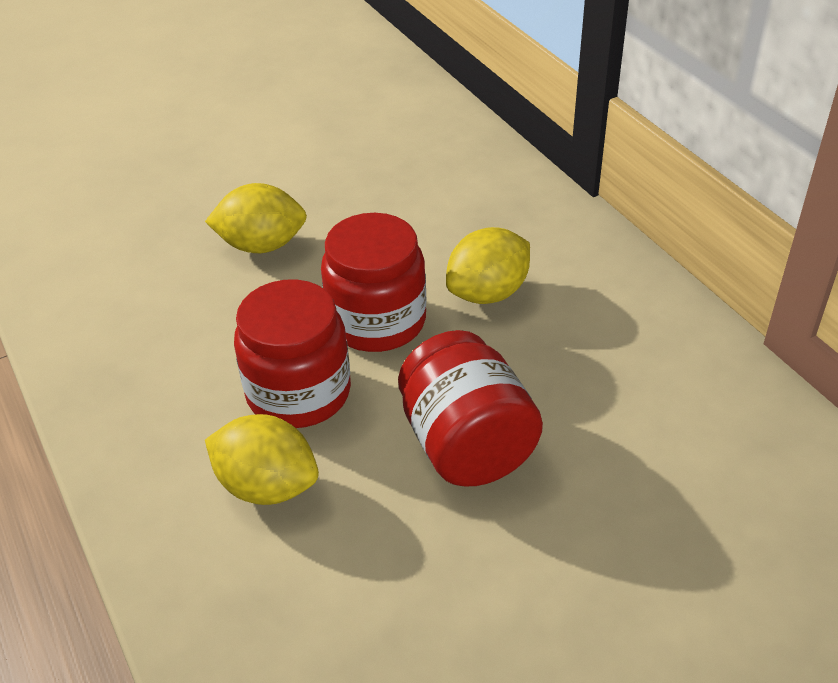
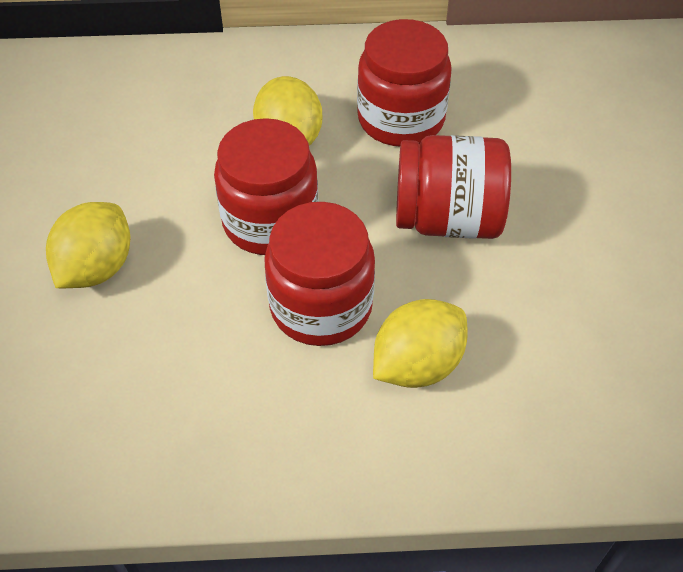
camera: 65 degrees left, 10 degrees up
(580, 359) = (401, 119): none -> red jar

